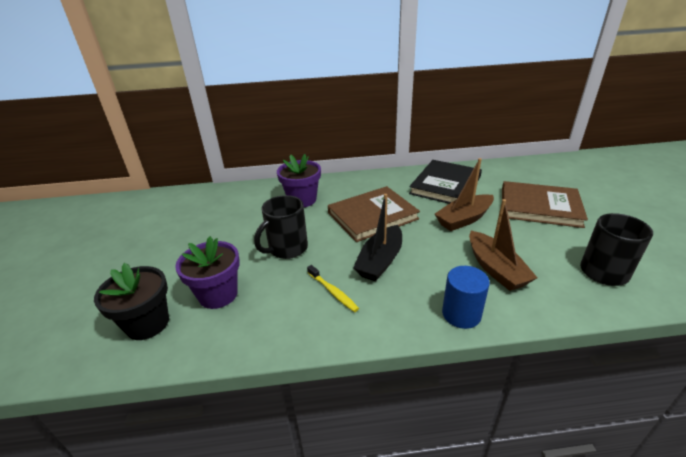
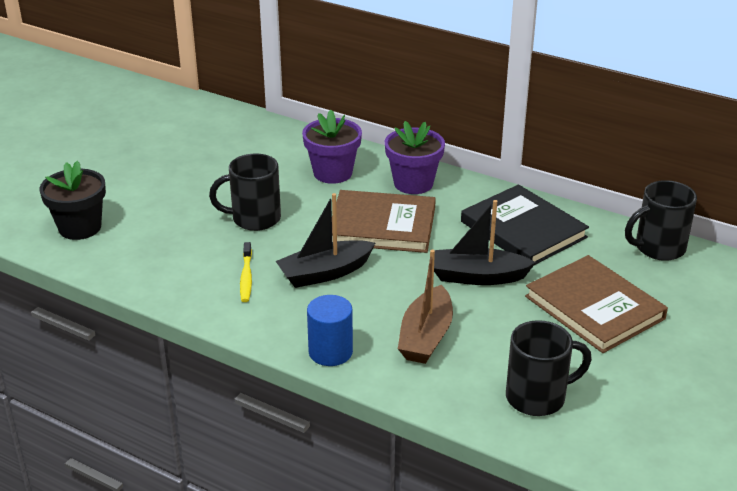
camera: 35 degrees right, 0 degrees up
(218, 294) = (152, 231): purple flower pot -> purple flower pot (413, 183)
(445, 185) = (523, 230): black book -> black book turned 75 degrees clockwise
(464, 219) = (477, 276): brown boat -> black boat
(514, 167) = (658, 248): none -> black mug

